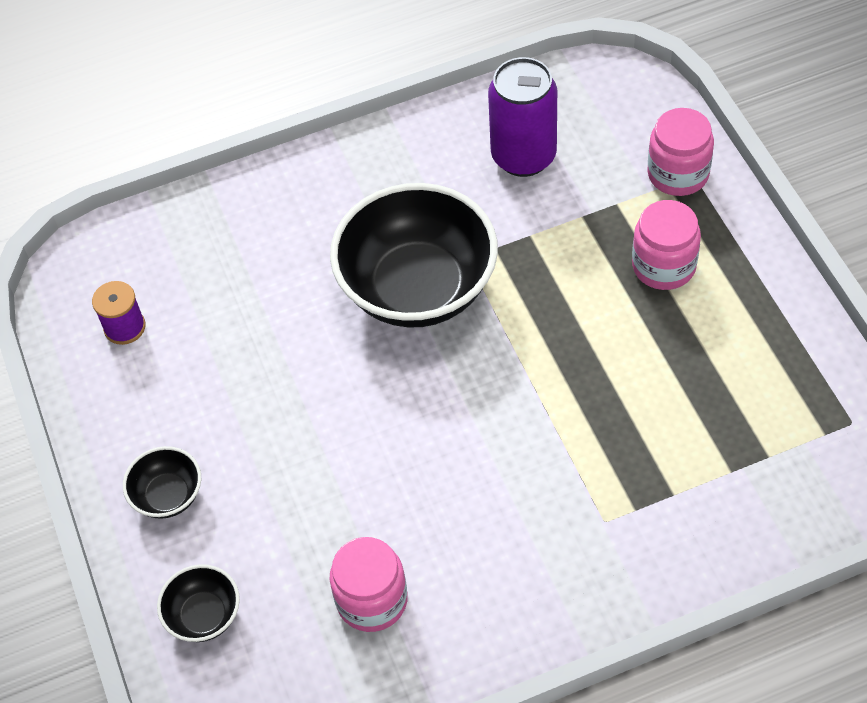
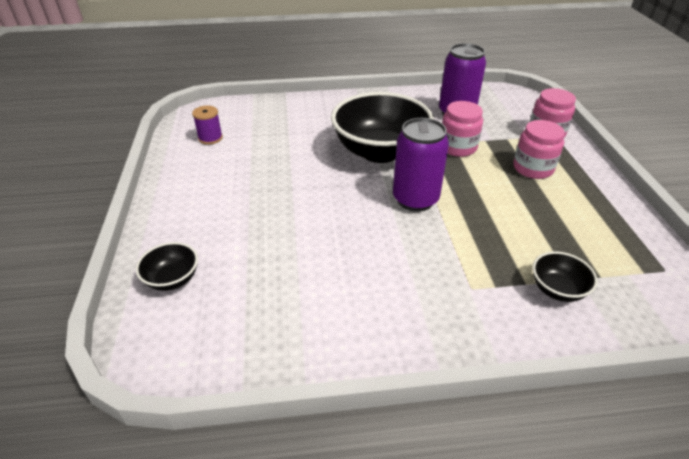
camera: 10 degrees right, 15 degrees down
(168, 495) = (188, 212): black bowl -> black bowl (557, 289)
(372, 600) = (289, 297): pink jar -> pink jar (457, 147)
(497, 380) = (415, 199): none -> purple can

